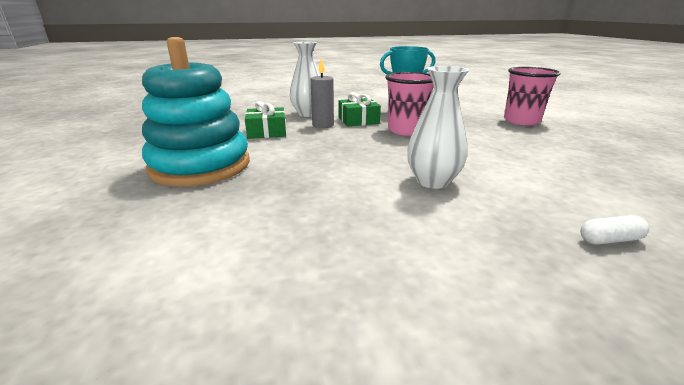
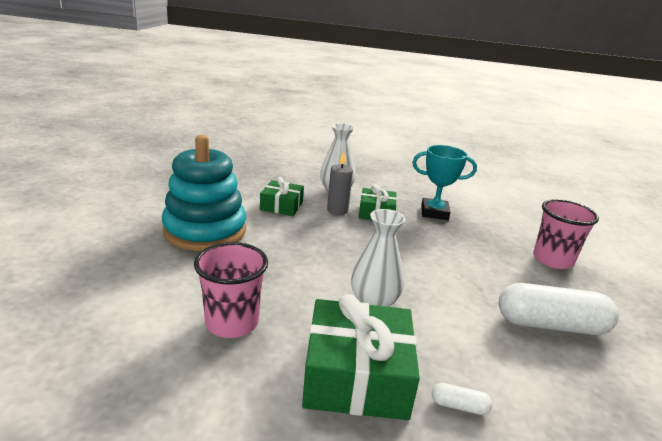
camera: 20 degrees right, 0 degrees up
(406, 130) = (410, 238): pink cup -> pink cup (232, 323)
(492, 246) = (356, 375): none -> green gift
(579, 158) = (551, 325): none -> white capsule

